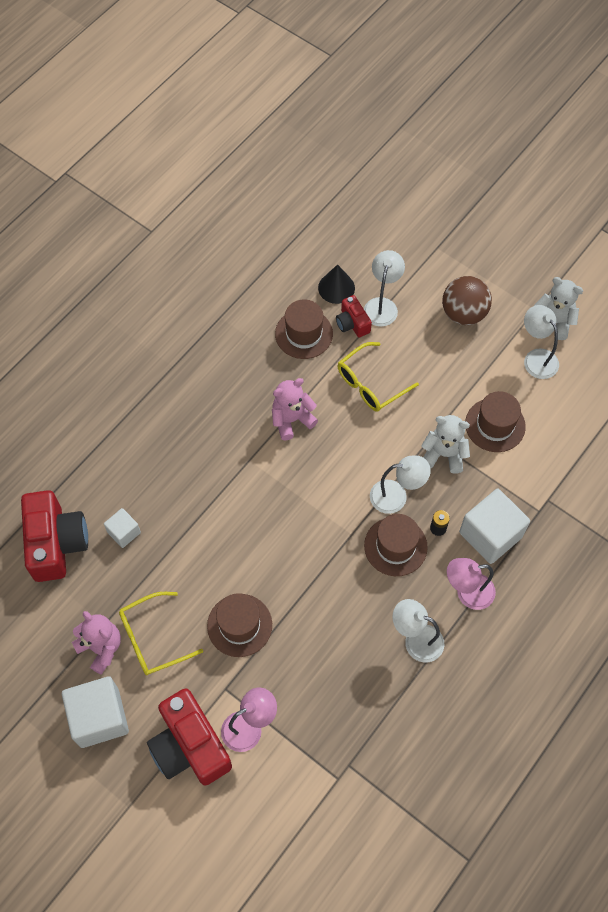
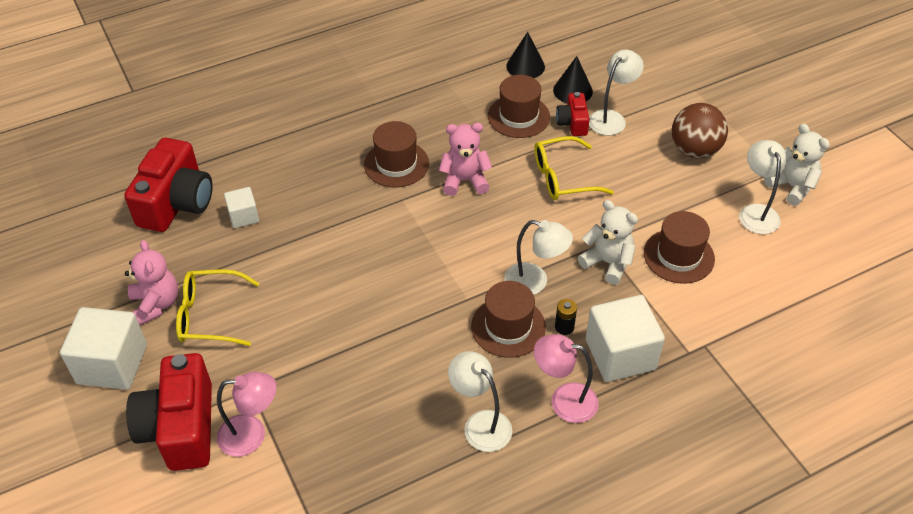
camera: 25 degrees right, 15 degrees down
(239, 625) = (302, 337): brown hat -> brown hat (396, 164)
(283, 276) = (525, 66): none -> black cone

